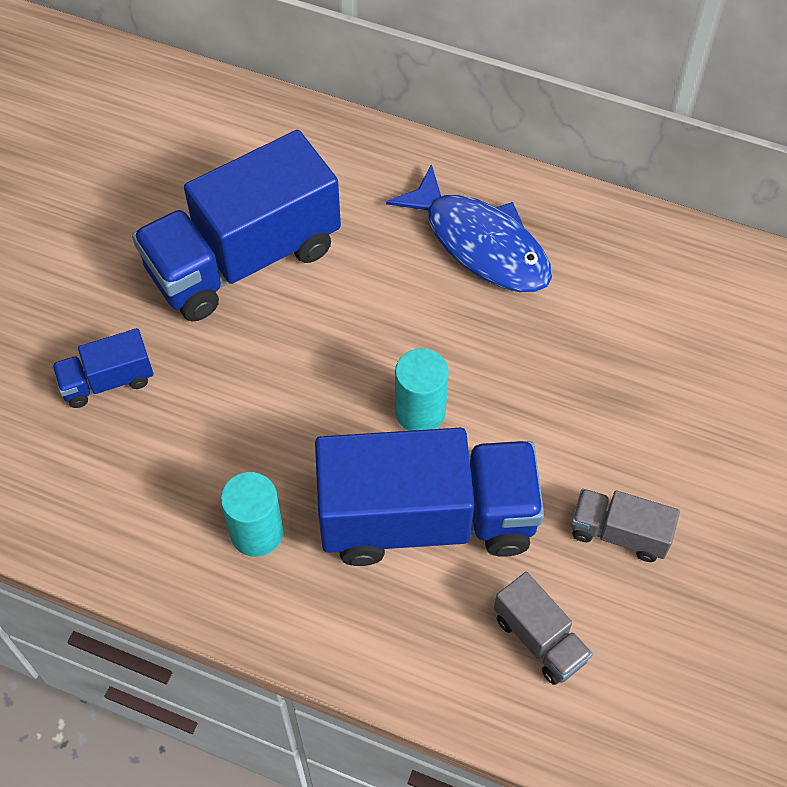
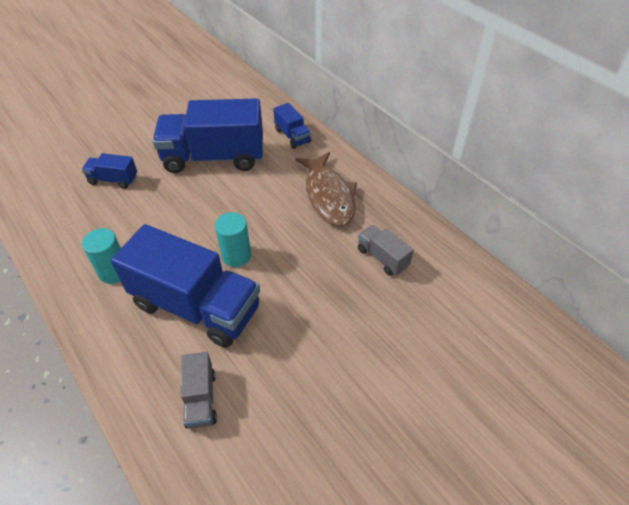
camera: 30 degrees right, 10 degrees down
(341, 158) = (292, 136): none -> blue truck
(480, 243) = (328, 196): blue fish -> brown fish
(619, 533) = (289, 366): grey truck -> grey truck (382, 258)

